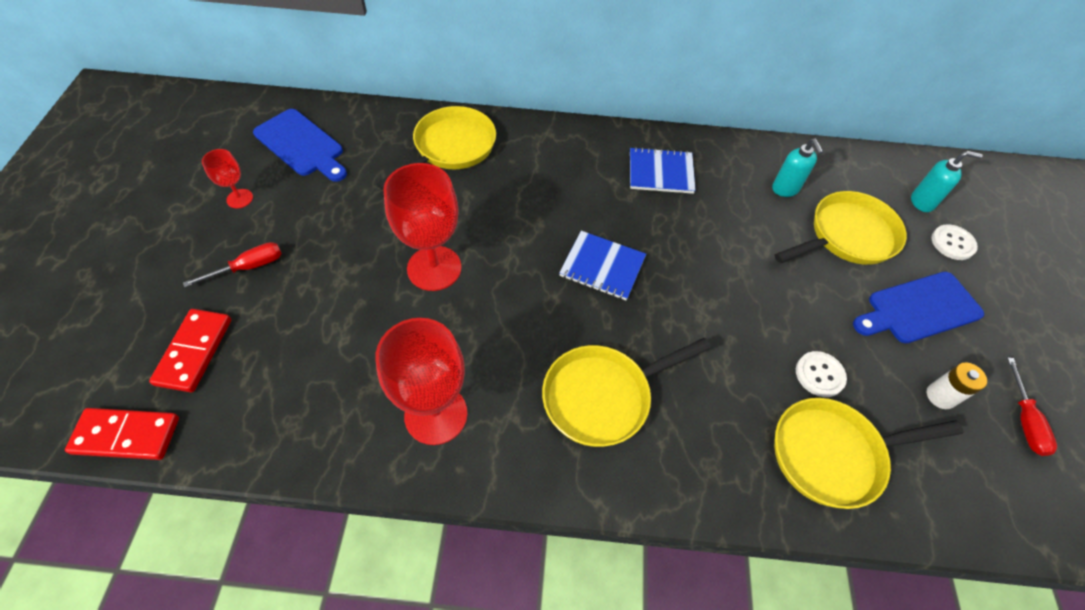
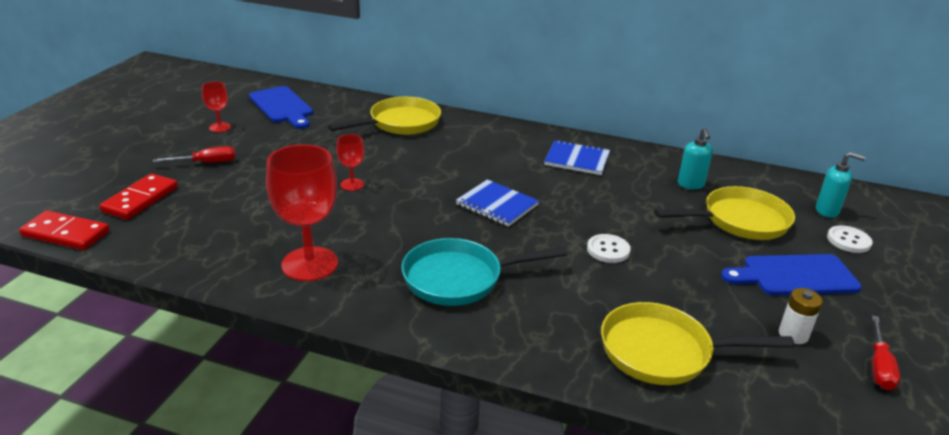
camera: 15 degrees right, 25 degrees down
(434, 268) = (352, 184): red goblet -> red goblet, size x0.50
(602, 397) = (459, 278): yellow pan -> turquoise pan
(819, 375) = (672, 300): white button -> white button (608, 250)

